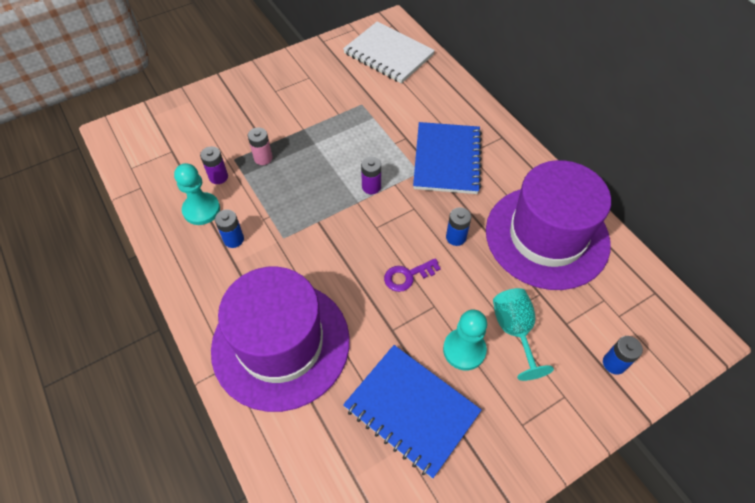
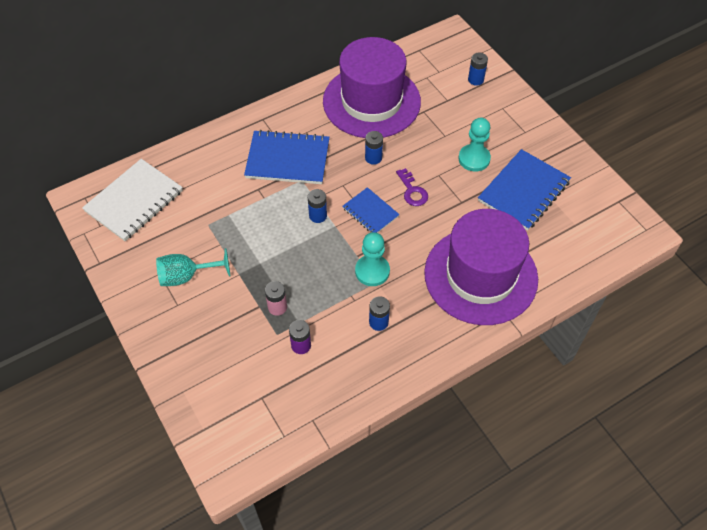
camera: 90 degrees left, 0 degrees up
(201, 210) = (343, 355): turquoise pawn -> turquoise pawn (372, 271)
(371, 187) = (318, 216): purple battery -> blue battery
(376, 234) = (370, 212): none -> blue notebook
(514, 331) = (456, 129): turquoise goblet -> turquoise goblet (186, 276)

